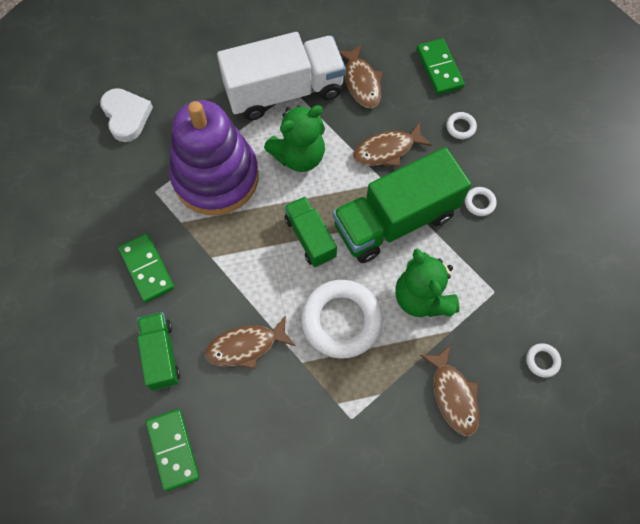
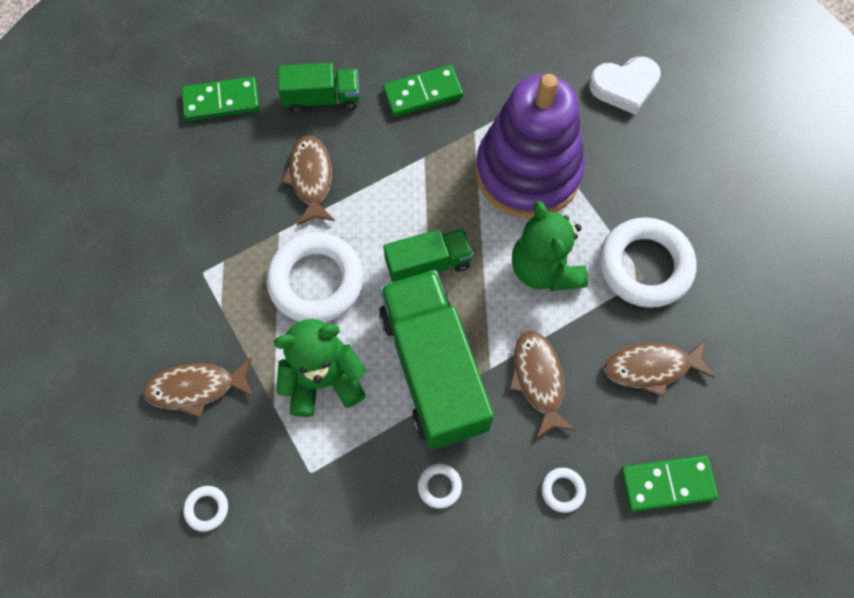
camera: 100 degrees right, 0 degrees up
(284, 91) = (645, 266): white truck -> white ring

